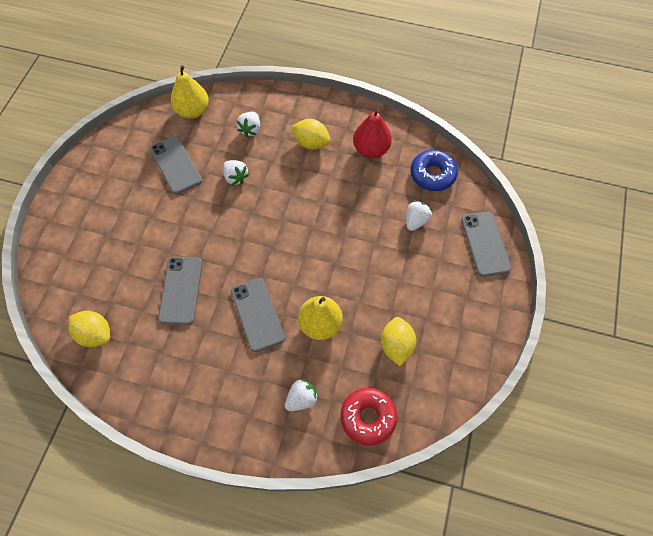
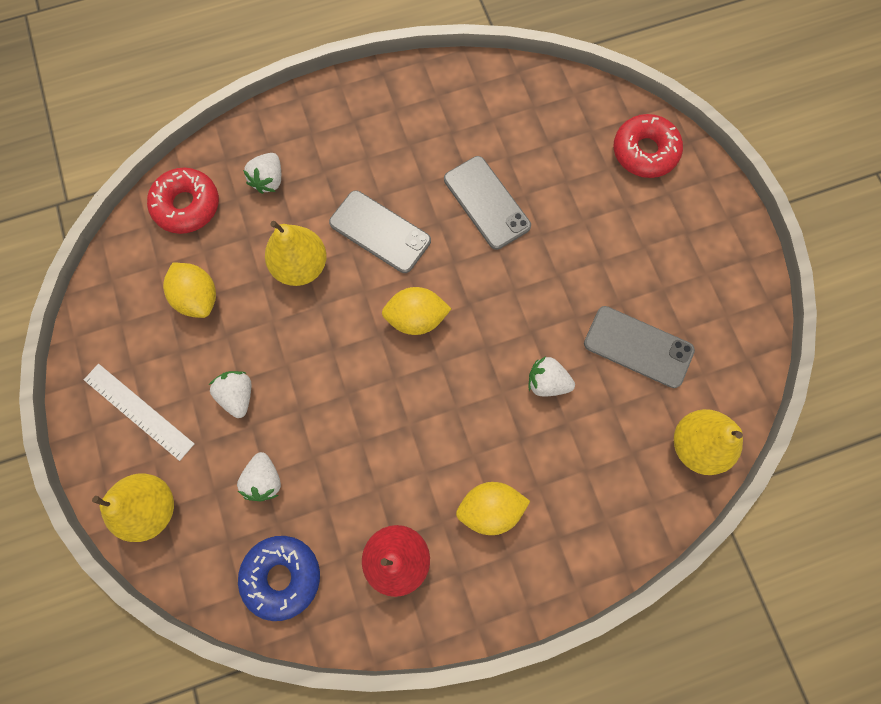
camera: 145 degrees right, 10 degrees up
(64, 259) = (644, 152): none -> red donut
(95, 334) = (533, 106): yellow lemon -> yellow lemon (416, 318)
(250, 129) = (591, 471): white strawberry -> white strawberry (238, 395)
(468, 299) = (138, 411): none -> white ruler
(485, 244) = (151, 508): grey phone -> yellow pear

